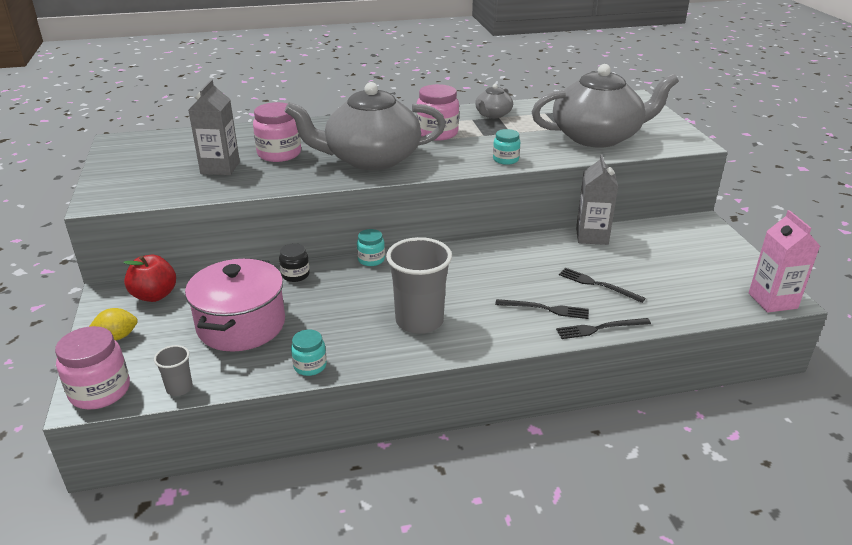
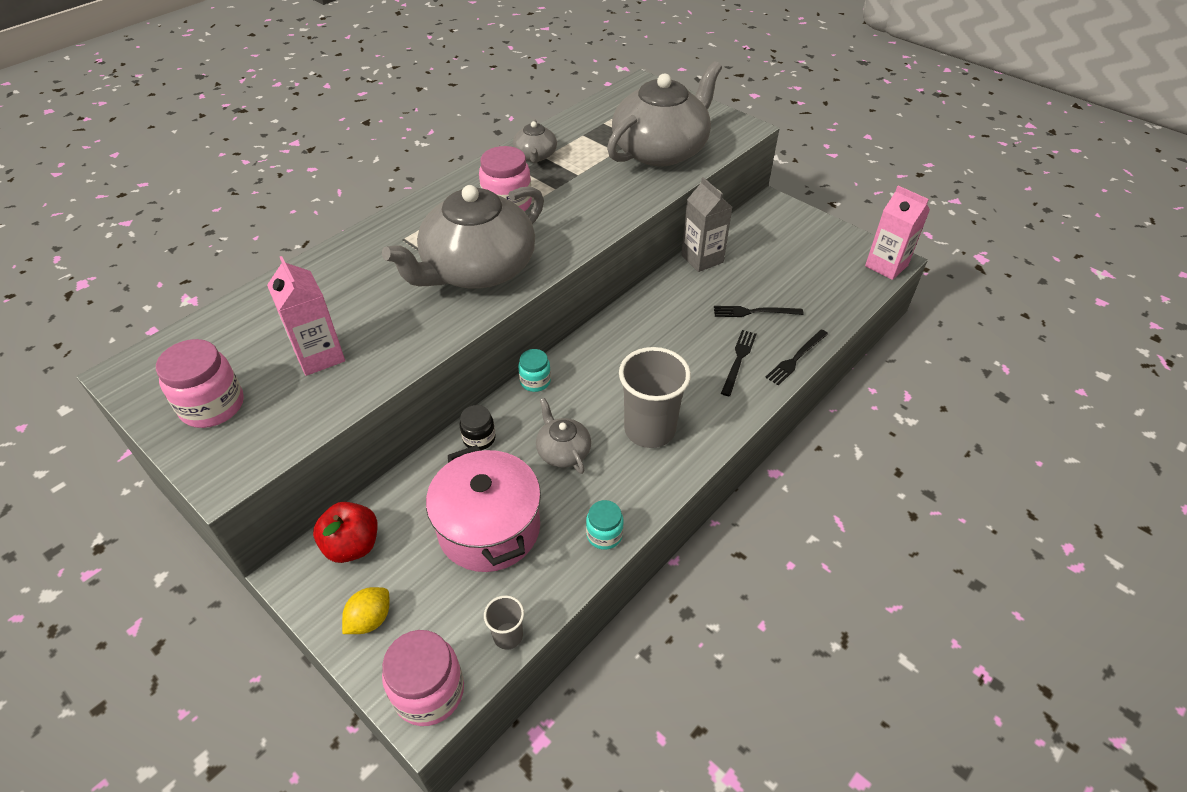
camera: 35 degrees left, 15 degrees up
(220, 168) = (319, 356): grey carton -> pink carton
(279, 154) = (366, 305): pink jar -> pink jar (212, 406)
(341, 306) = (563, 451): none -> grey teapot
(505, 159) = (610, 214): turquoise jar -> none
(546, 309) = (738, 360): black fork -> black fork turned 45 degrees counterclockwise

